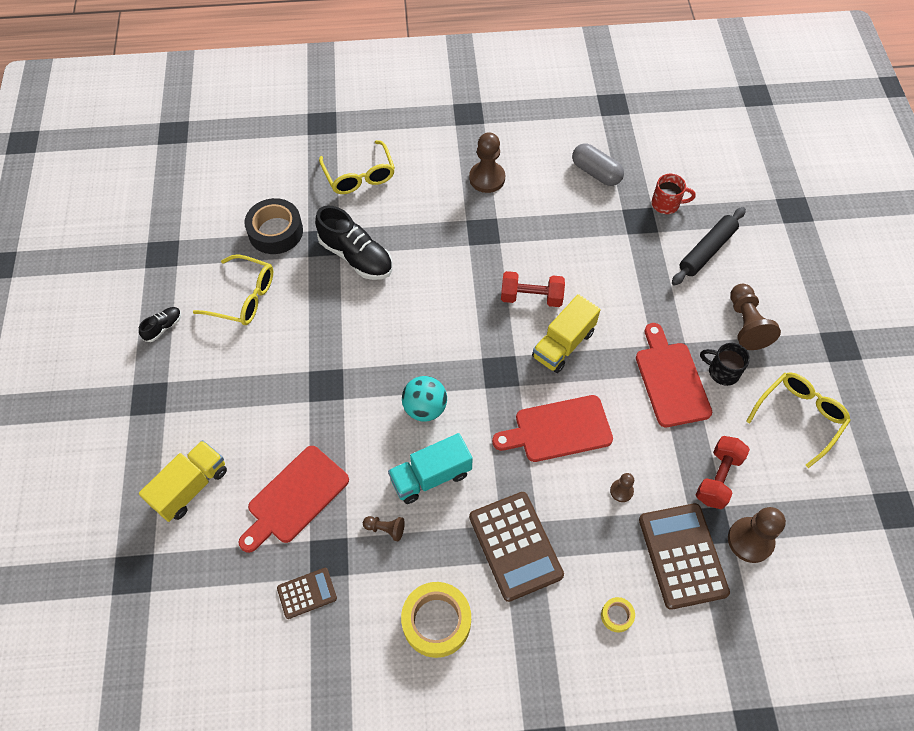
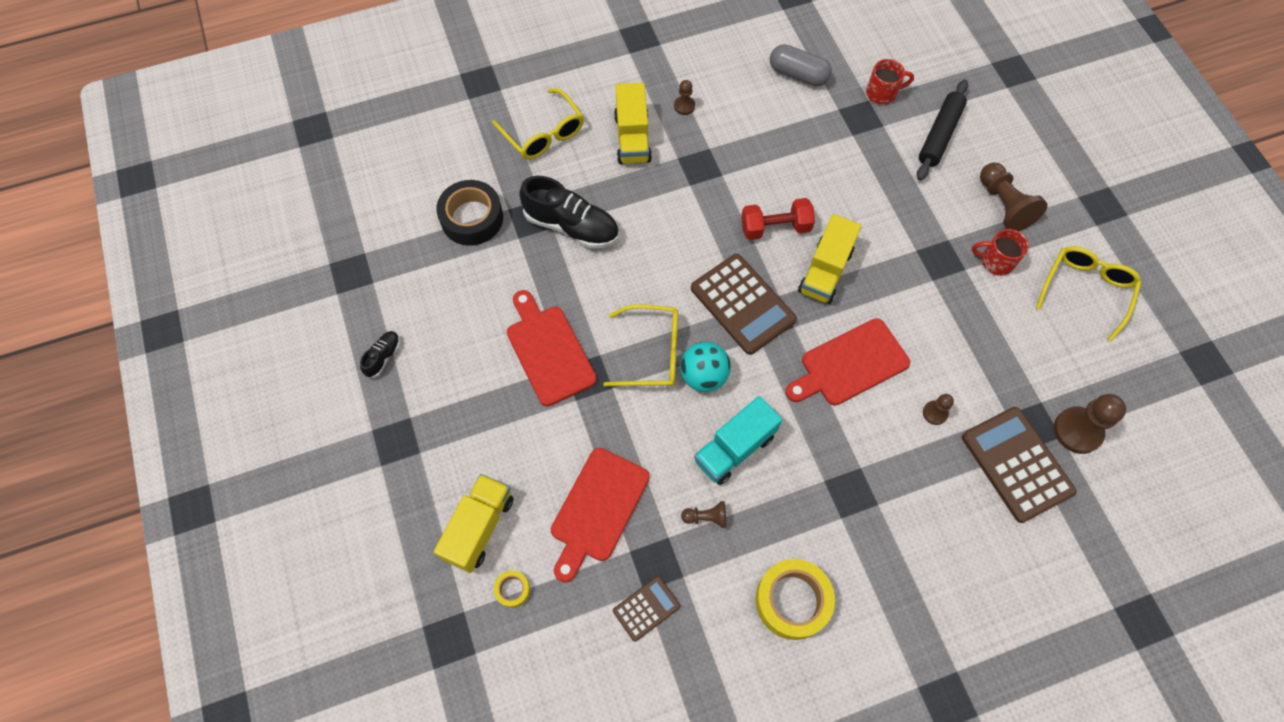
camera: 15 degrees left, 5 degrees up
(244, 297) = (463, 301): yellow glasses -> yellow glasses (652, 352)
(433, 195) = (632, 138): none -> yellow truck
(487, 178) = (684, 106): brown pawn -> brown pawn, size x0.53
(515, 546) = (846, 499): brown calculator -> brown calculator (742, 304)
(617, 616) = (972, 544): yellow tape -> yellow tape (512, 590)
(671, 380) = (947, 283): red cutting board -> red cutting board (549, 351)
(717, 478) = (1026, 374): red dumbbell -> none
(722, 371) = (995, 261): black mug -> red mug

